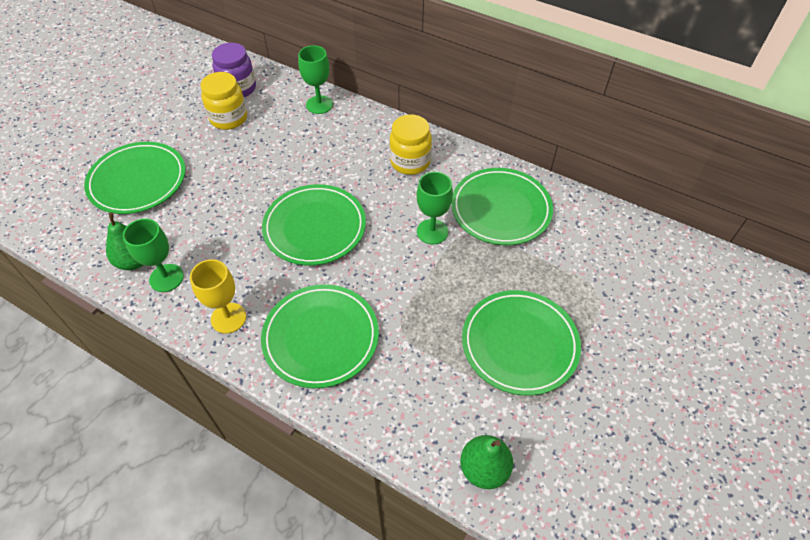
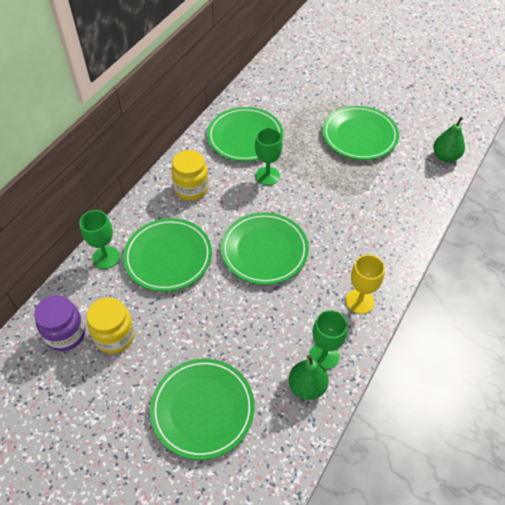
camera: 90 degrees left, 0 degrees up
(321, 337) = (369, 239): green plate -> green plate (168, 257)

